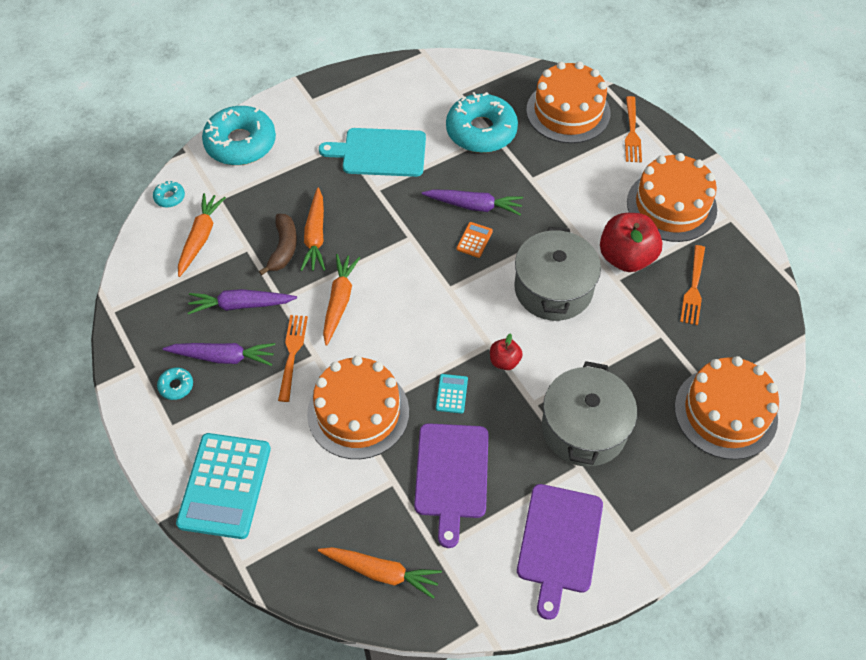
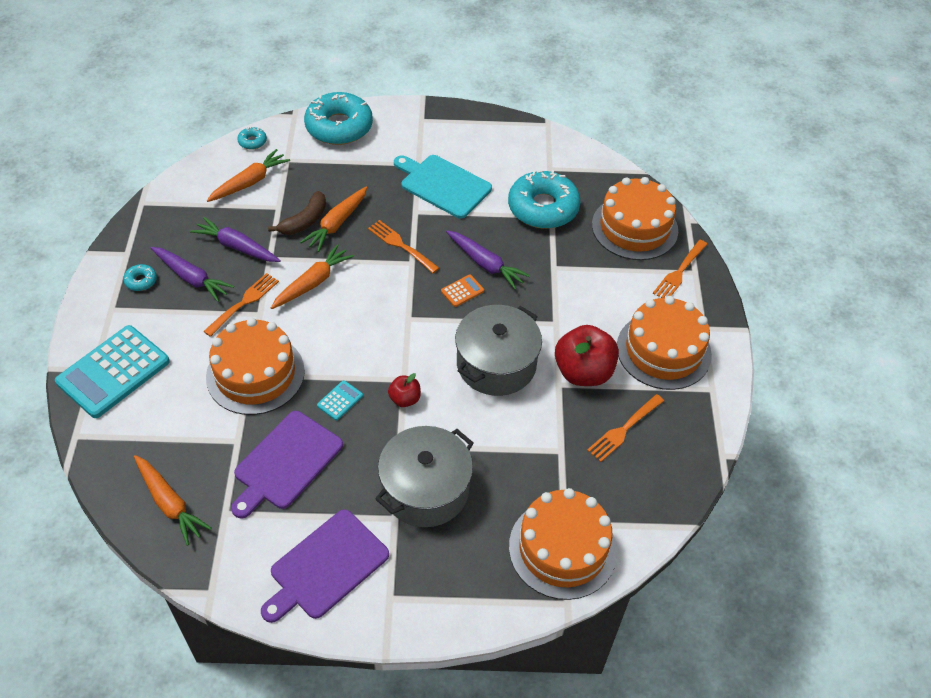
camera: 30 degrees right, 5 degrees down
(389, 226) = (401, 246): none -> orange fork

